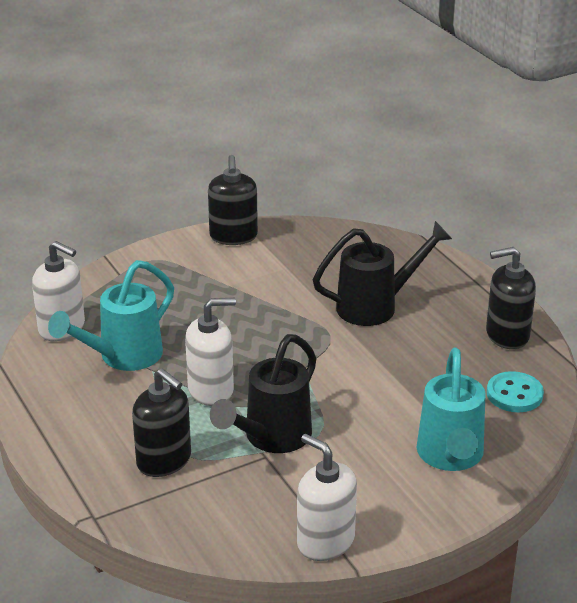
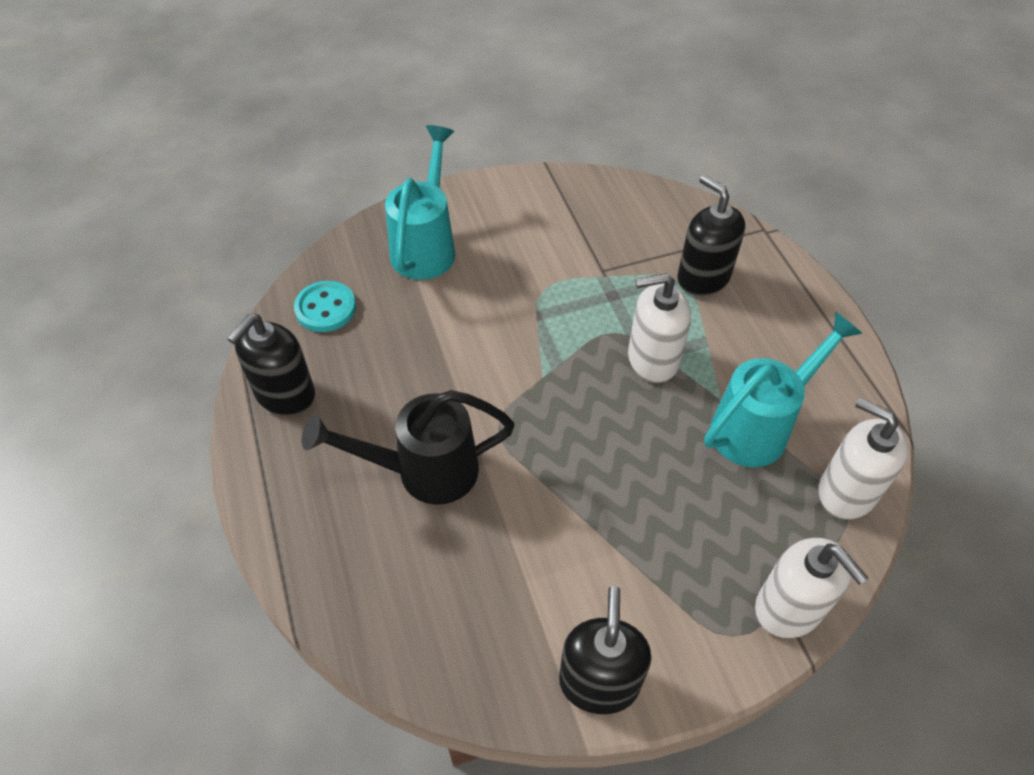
camera: 170 degrees left, 20 degrees up
(271, 438) = (594, 288): black watering can -> none
(325, 541) = (564, 184): white soap dispenser -> white soap dispenser (789, 608)
(507, 335) = (285, 394): black soap dispenser -> black soap dispenser turned 120 degrees clockwise

